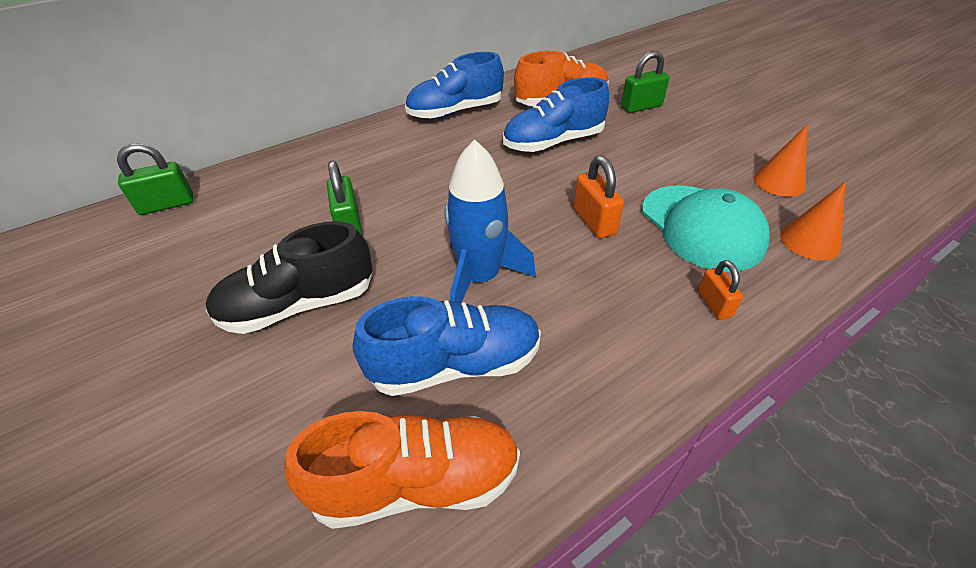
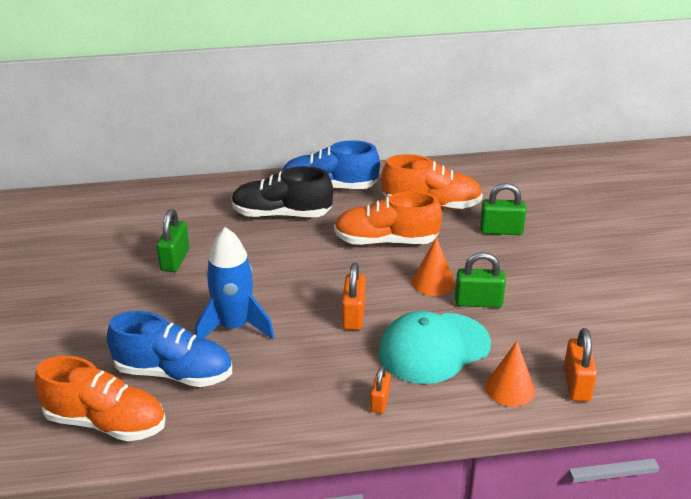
camera: 25 degrees right, 10 degrees down
(167, 205) = (66, 204): green padlock -> green padlock (478, 302)
(299, 305) = (107, 303): black shoe -> black shoe (282, 214)
(553, 142) = (386, 241): blue shoe -> orange shoe
(701, 227) = (434, 348): turquoise cap -> turquoise cap turned 60 degrees clockwise
(779, 182) = (545, 336): orange cone -> orange cone (433, 282)
(855, 215) = (576, 384): none -> orange padlock

